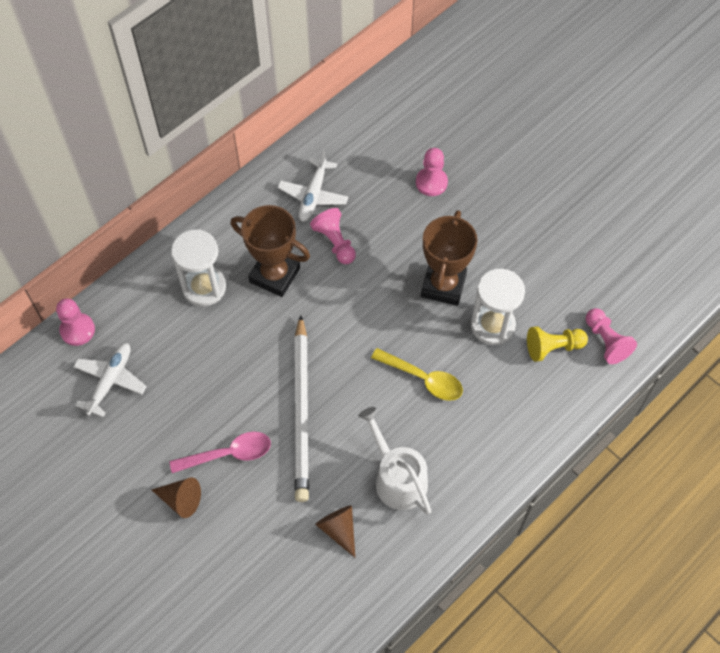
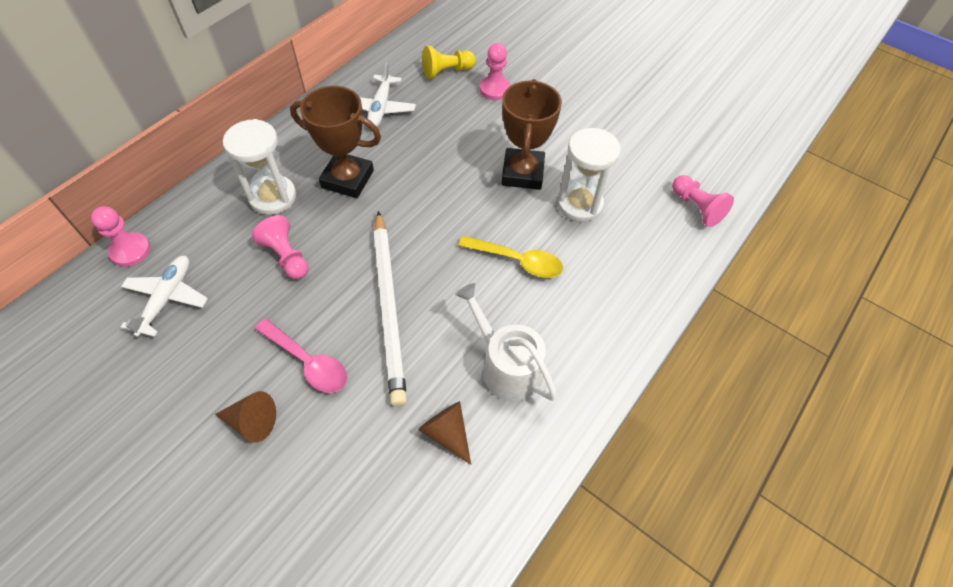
camera: 10 degrees left, 5 degrees down
(229, 454) = (308, 362): pink spoon -> pink spoon turned 60 degrees clockwise
(335, 242) = (407, 145): pink pawn -> pink pawn (286, 256)
(553, 347) = (645, 218): yellow pawn -> yellow pawn (447, 71)

